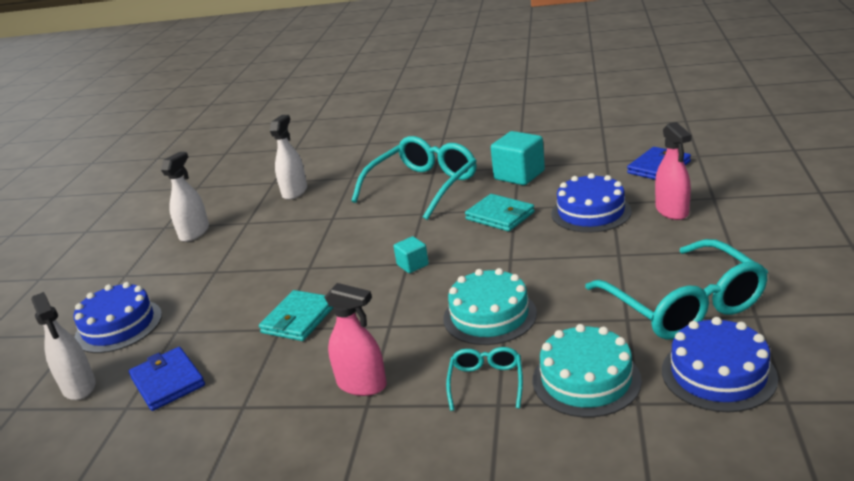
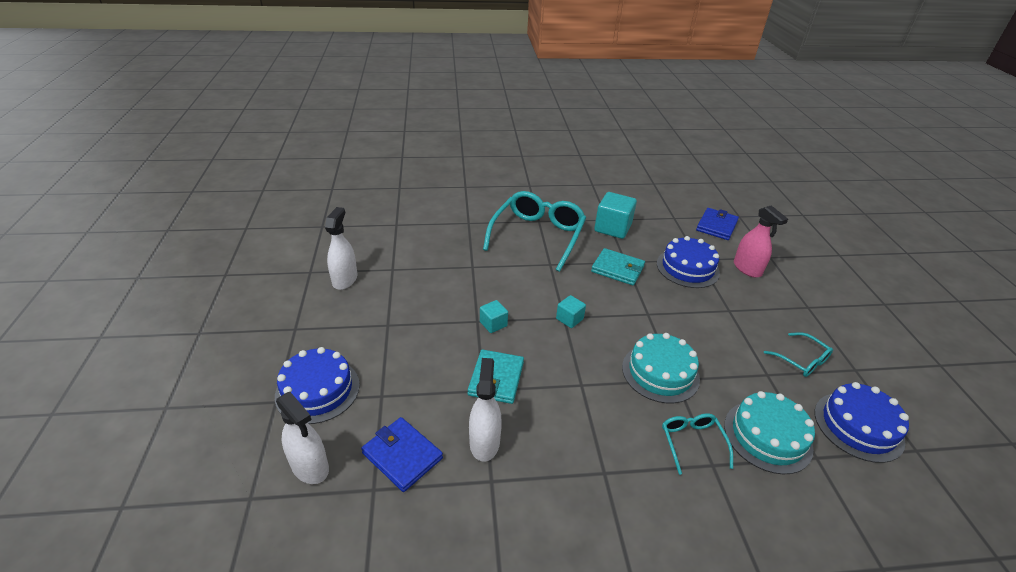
camera: 20 degrees left, 10 degrees up
(294, 192) = (422, 236): white spray bottle -> white spray bottle (484, 442)
(324, 270) = (493, 324): none -> turquoise cube
(362, 384) = (589, 450): pink spray bottle -> none
(684, 305) = (802, 360): turquoise glasses -> turquoise glasses, size x0.48

